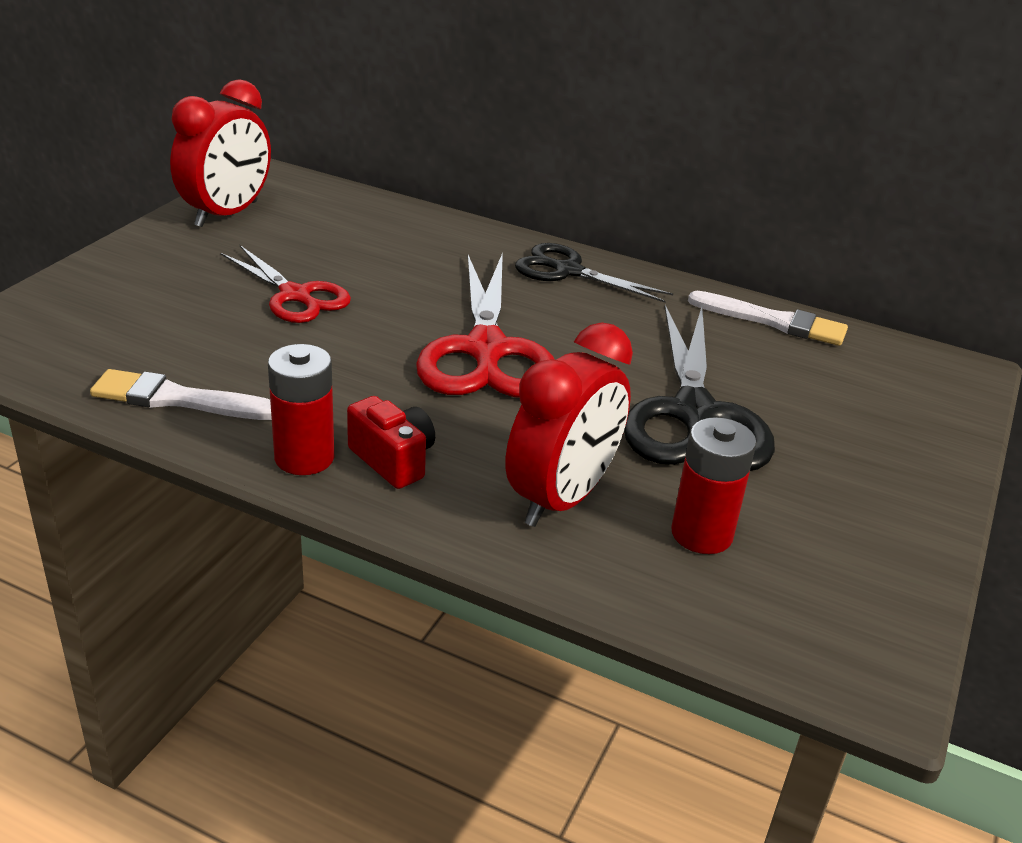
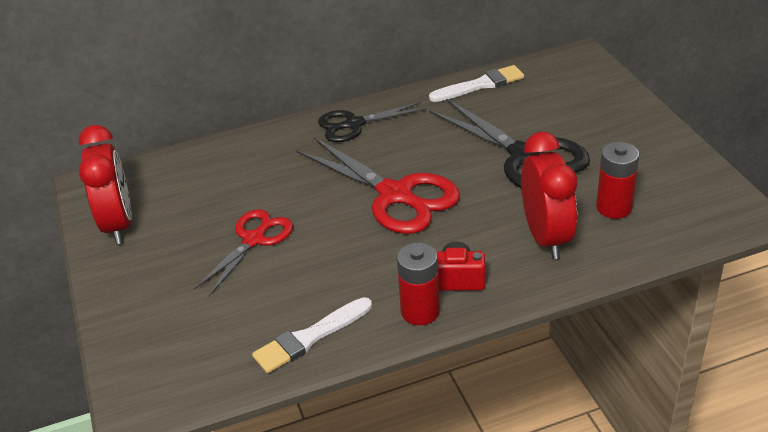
camera: 40 degrees left, 5 degrees up
(295, 295) = (254, 240): red scissors -> red scissors turned 60 degrees counterclockwise

